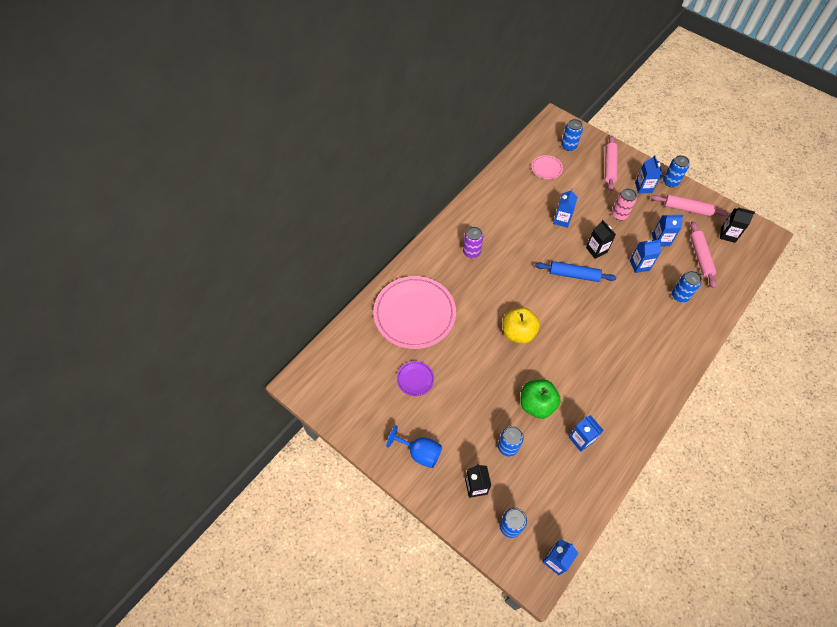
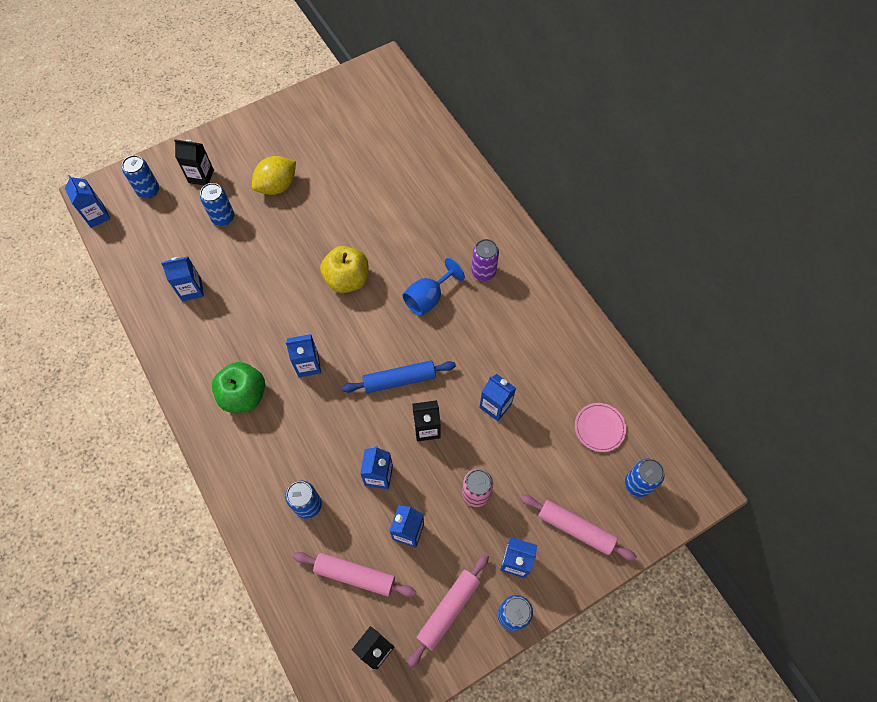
camera: 110 degrees right, 5 degrees up
(414, 314) = (420, 184): pink plate -> none
(415, 379) = (340, 161): purple plate -> none
(419, 452) = (260, 141): blue goblet -> blue goblet (428, 298)
(459, 417) = (277, 186): none -> yellow lemon
(536, 404) = (252, 263): green apple -> green apple (244, 395)
(574, 275) = (399, 380): blue rolling pin -> blue rolling pin turned 45 degrees clockwise
(594, 332) = (308, 365): none -> blue carton

